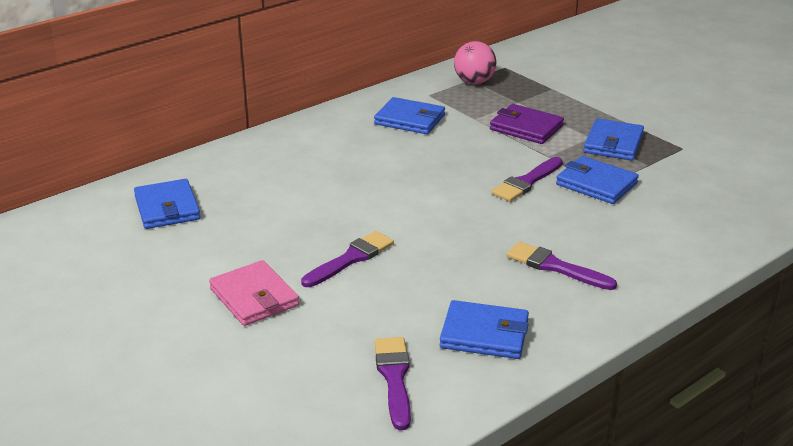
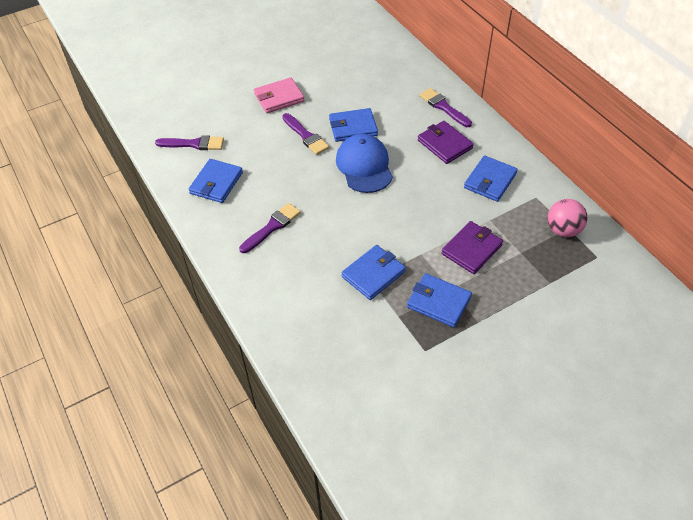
camera: 100 degrees right, 20 degrees up
(167, 208) = (379, 65): blue wallet -> blue wallet (353, 127)
(349, 149) = (444, 144): none -> purple wallet
(406, 203) = (364, 166): none -> blue cap
(526, 182) = (382, 233): purple brush -> purple brush (443, 107)

